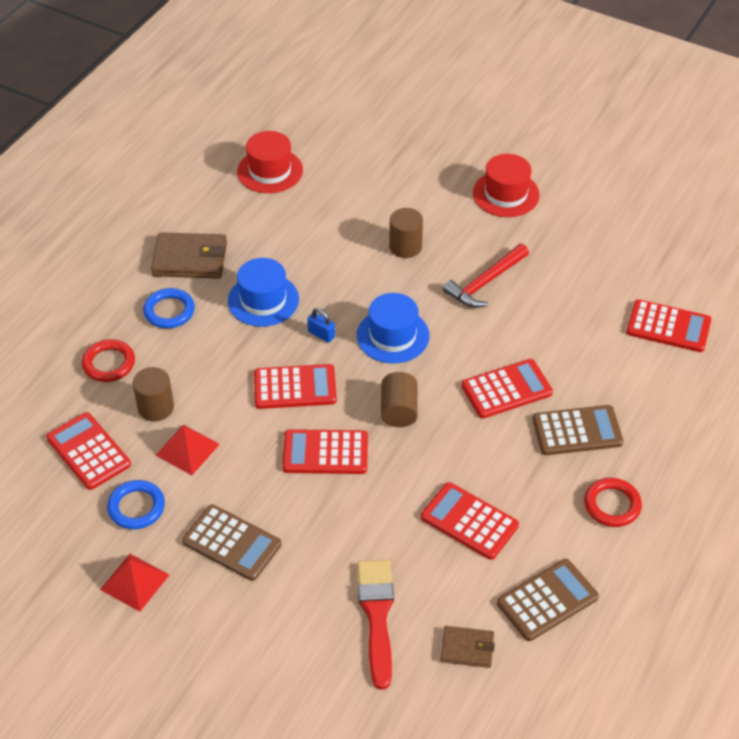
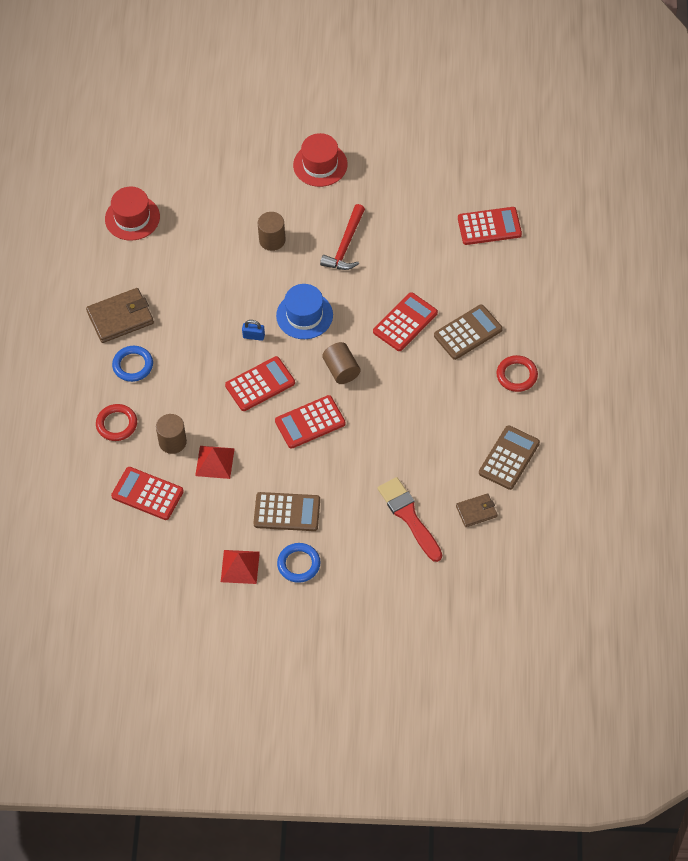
camera: 25 degrees left, 10 degrees up
(136, 507) = (207, 517): blue ring -> blue ring (298, 564)
(263, 300) = (195, 327): blue hat -> none
(469, 521) = (432, 428): red calculator -> none

